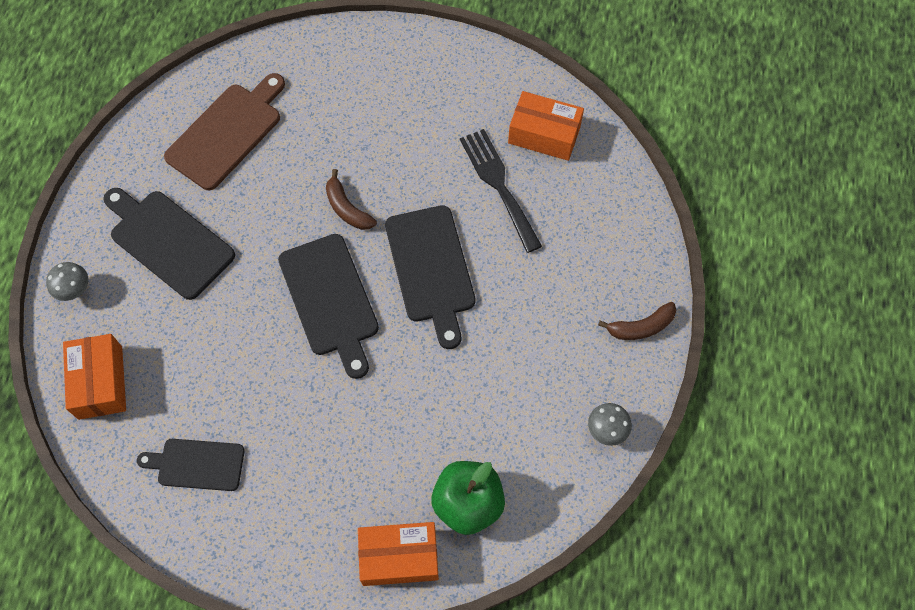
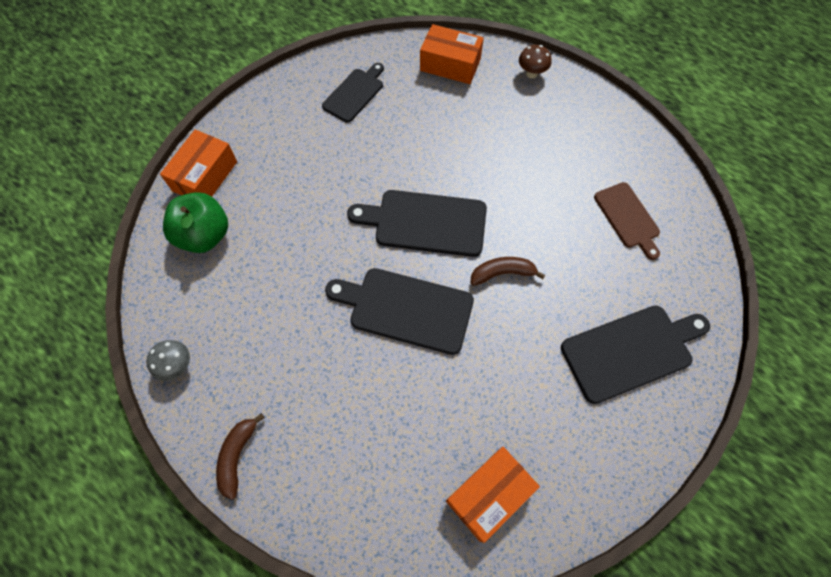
camera: 120 degrees right, 0 degrees up
(75, 290) = (531, 73): grey mushroom -> brown mushroom
(168, 241) = (541, 140): black cutting board -> black cutting board (631, 351)
(227, 133) = (628, 218): brown cutting board -> brown cutting board, size x0.64
(498, 185) = (456, 414): black fork -> none

